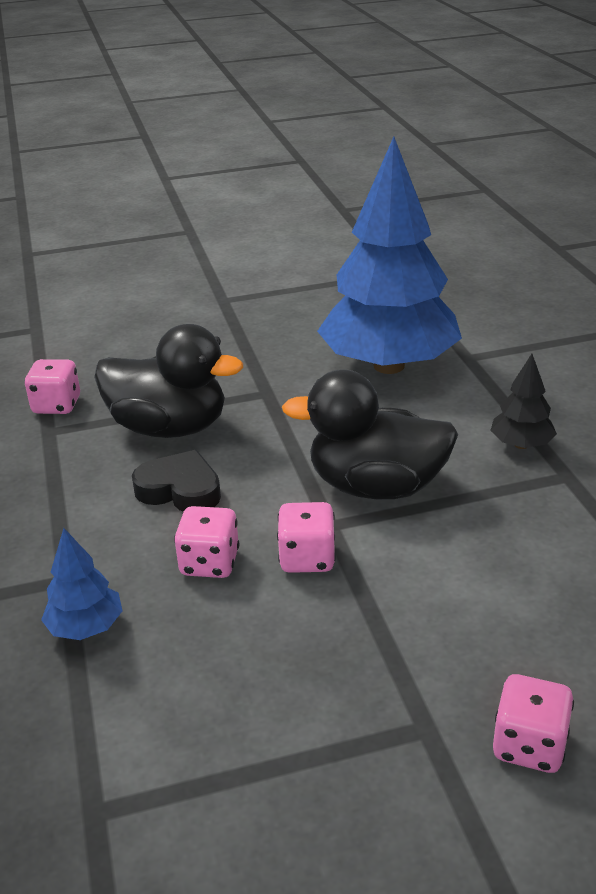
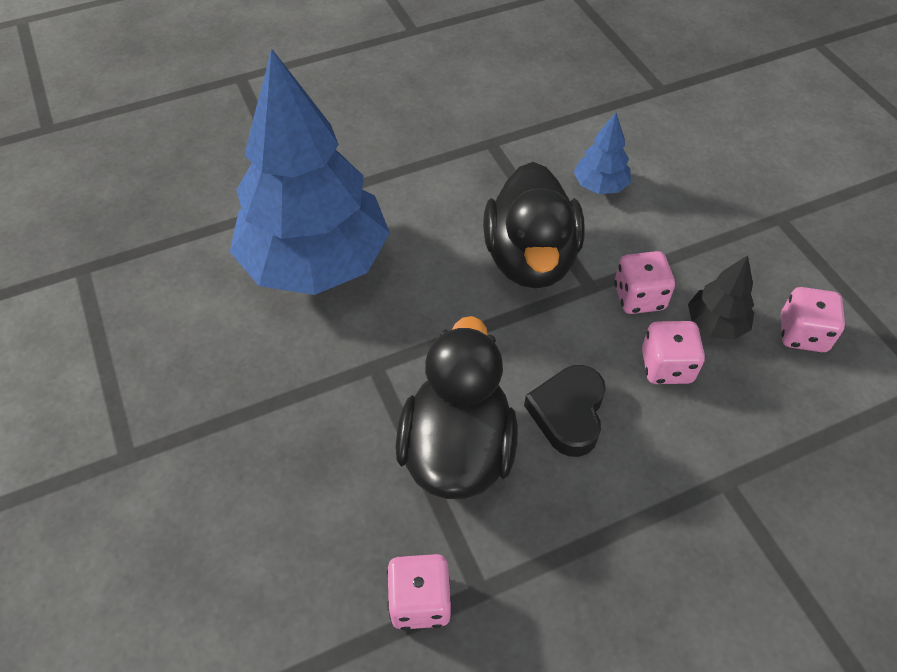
camera: 100 degrees left, 20 degrees up
(86, 627) = (777, 444): blue tree -> blue tree (600, 186)
(521, 445) = (451, 167): black tree -> black tree (715, 324)
(529, 745) = (772, 171): pink dice -> pink dice (802, 334)

